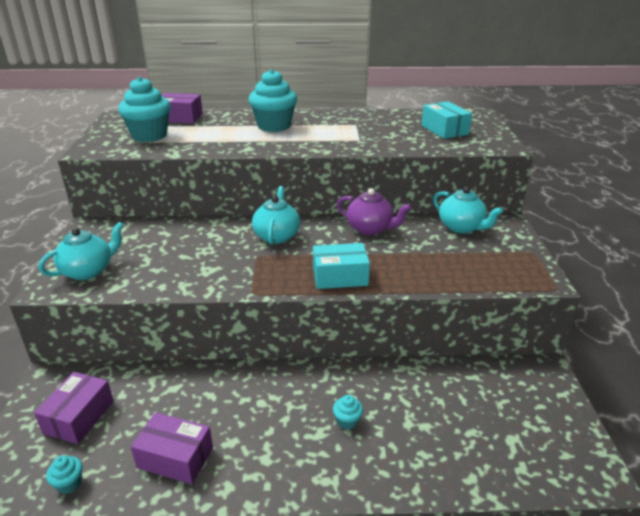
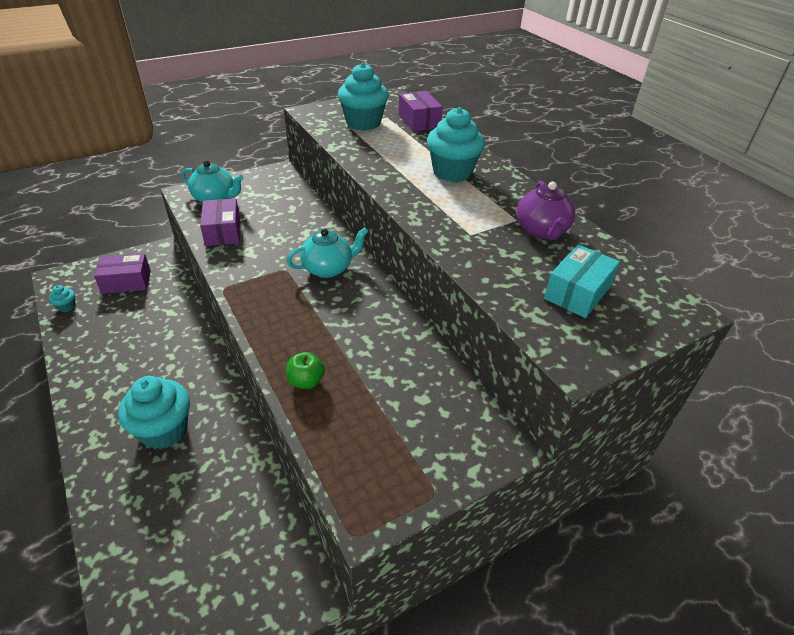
camera: 60 degrees right, 10 degrees up
(175, 458) = (99, 344): purple box -> purple box (223, 232)
(340, 276) = (278, 332): turquoise box -> none
(347, 421) = (164, 430): turquoise cupcake -> turquoise cupcake, size x2.28
(370, 229) = (388, 326): purple teapot -> purple teapot (541, 230)
(407, 276) = (306, 381): none -> green apple
(461, 227) = (449, 403): turquoise teapot -> none

